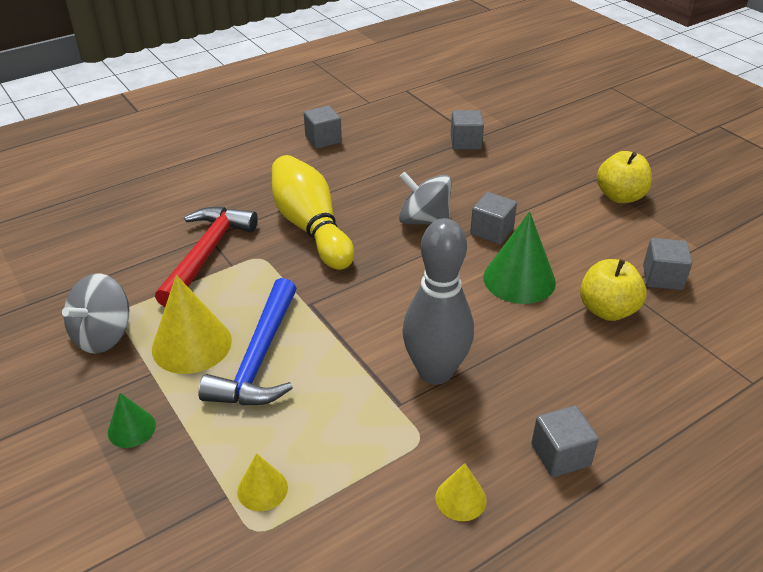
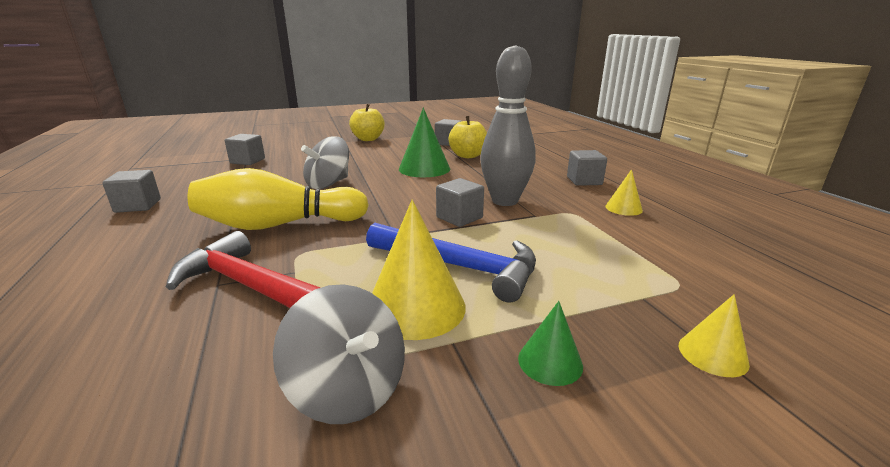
camera: 75 degrees left, 15 degrees down
(262, 489) = (631, 278): yellow cone -> yellow cone (712, 354)
(491, 231) = (366, 168): grey cube -> grey cube (459, 217)

